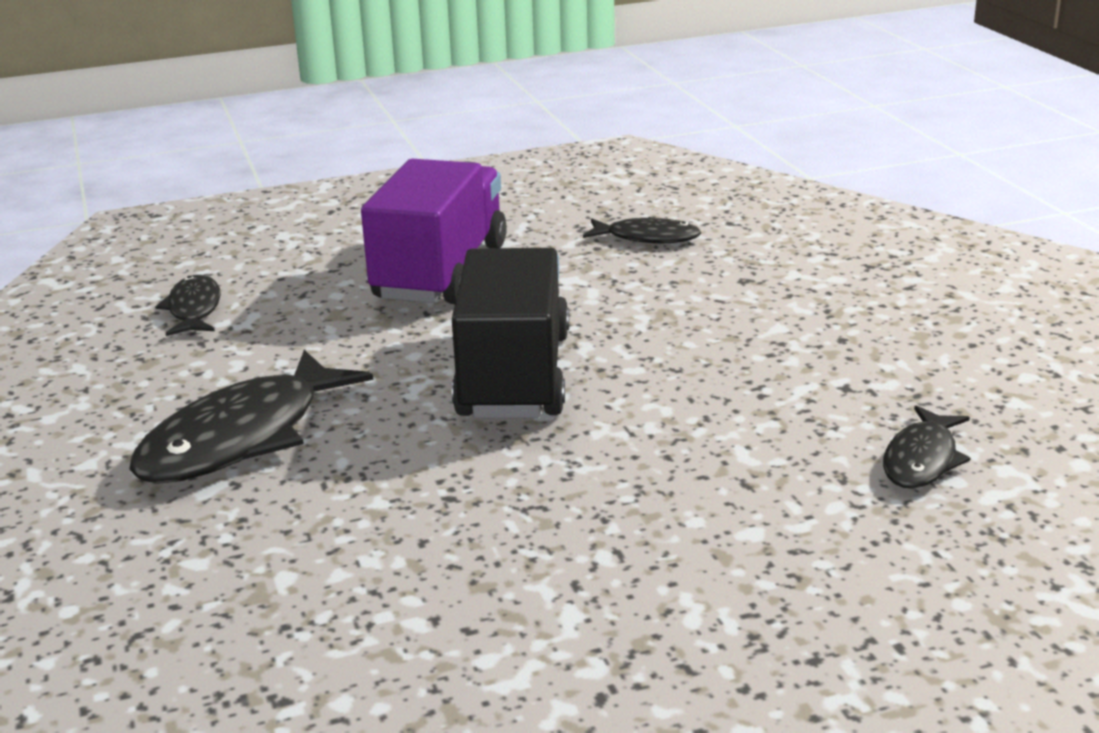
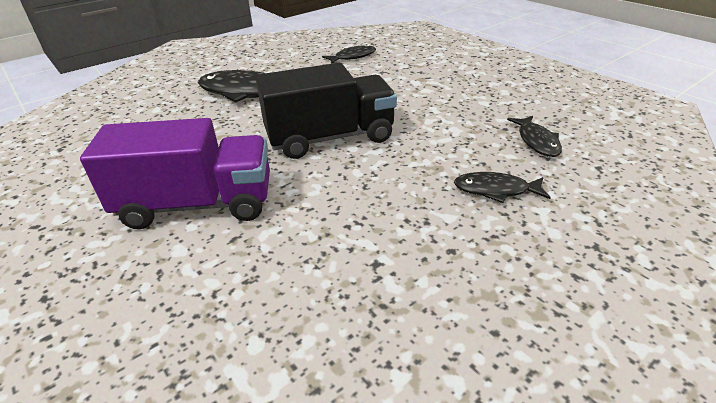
camera: 70 degrees right, 10 degrees up
(441, 272) = (431, 94): purple truck -> purple truck (197, 204)
(922, 460) = (281, 320): black fish -> black fish (495, 190)

